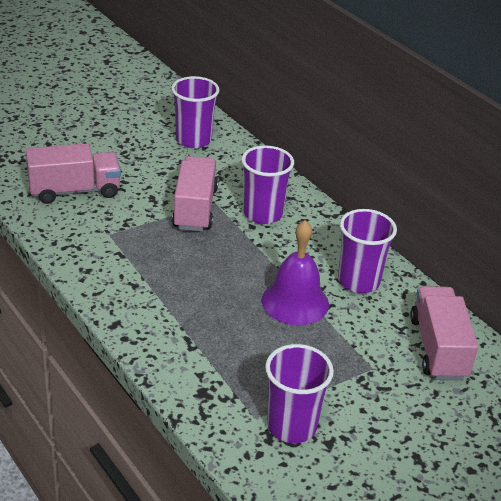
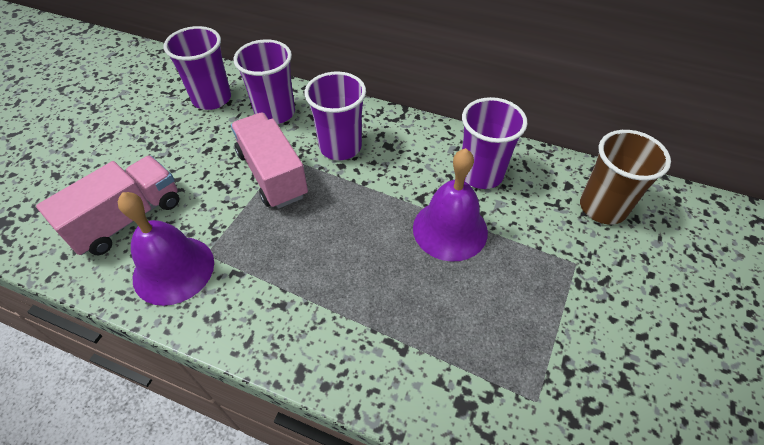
camera: 30 degrees left, 15 degrees up
(82, 233) = (173, 269): none -> purple bell
(291, 426) = (577, 387): purple cup -> purple cup (275, 113)
(438, 348) = (602, 207): pink truck -> brown cup

